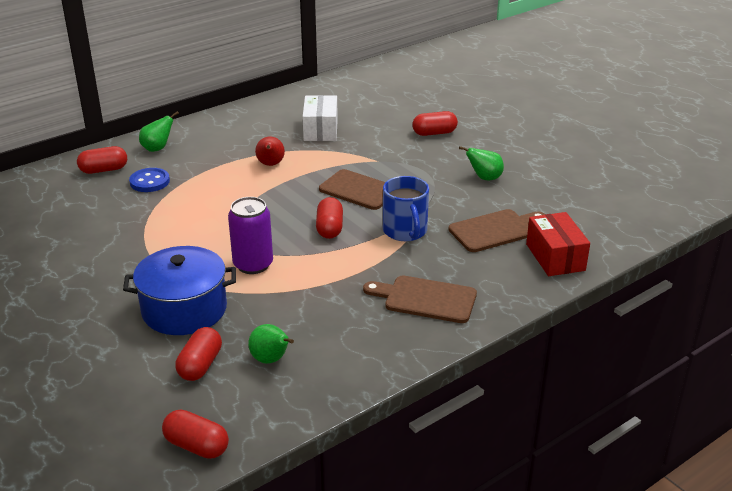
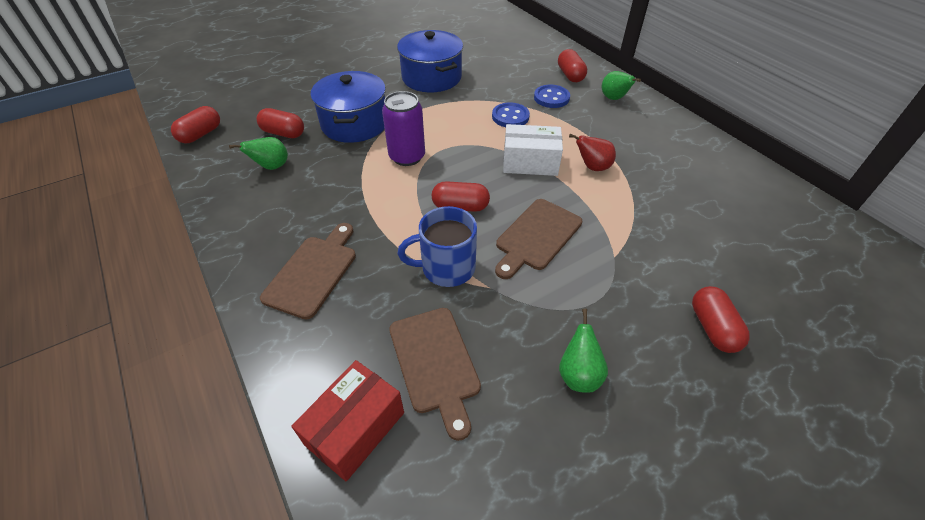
camera: 95 degrees right, 15 degrees up
(84, 261) = (431, 77): none -> blue pot
(183, 205) = (510, 117): none -> blue button
(320, 130) = (686, 207): white box -> white box (530, 162)
(555, 257) = (355, 428): red box -> red box turned 45 degrees counterclockwise

